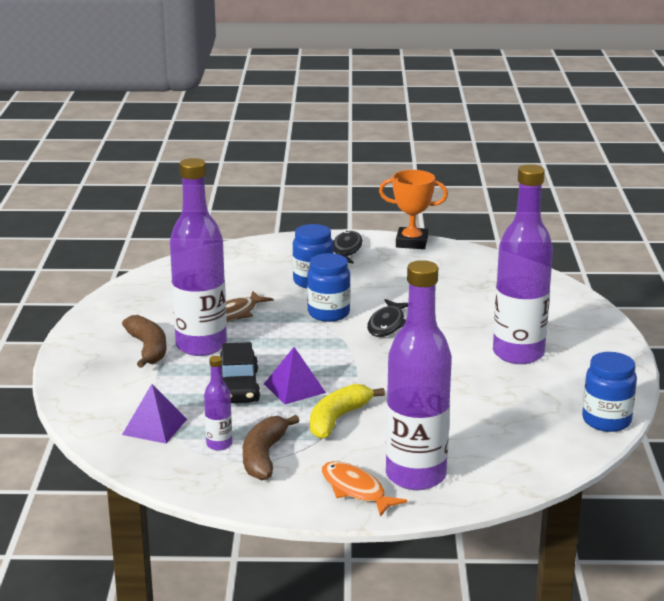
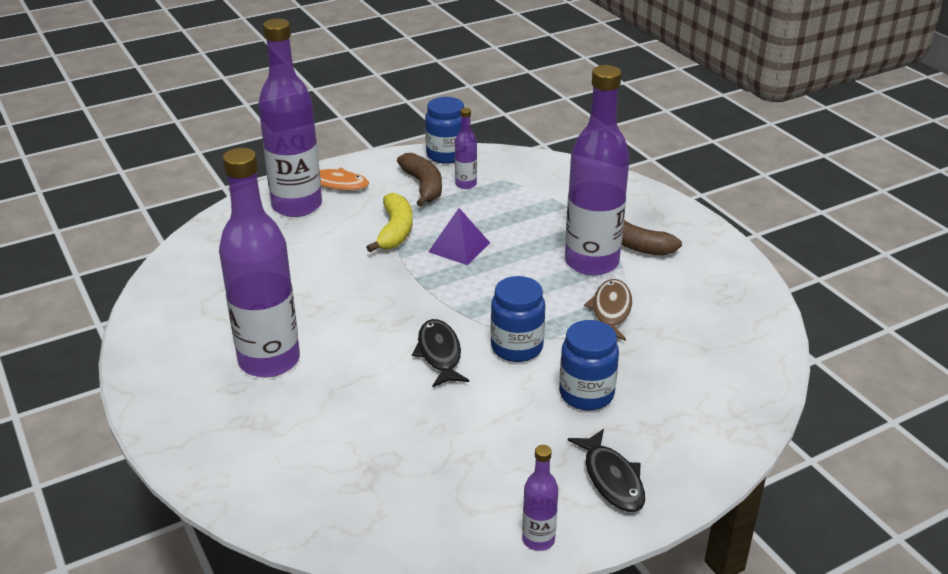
camera: 150 degrees right, 10 degrees up
(154, 427) = (529, 182): purple pyramid -> none
(238, 386) = (508, 233): black car -> none
(411, 242) = (538, 539): orange trophy -> purple bottle
(606, 421) = (149, 304): blue jar -> blue jar (446, 155)

